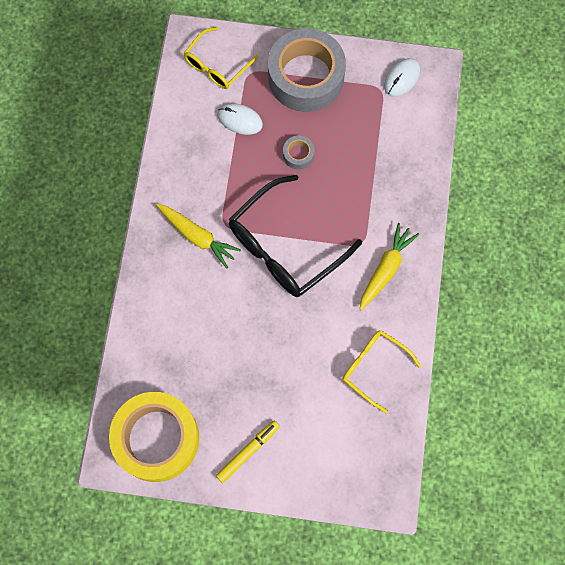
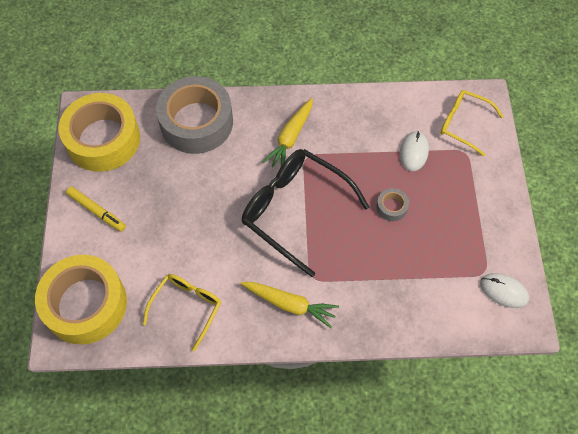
camera: 80 degrees right, 10 degrees down
(306, 77) = (476, 201): grey tape -> grey tape (196, 122)
(355, 470) = (85, 304): none -> yellow tape

